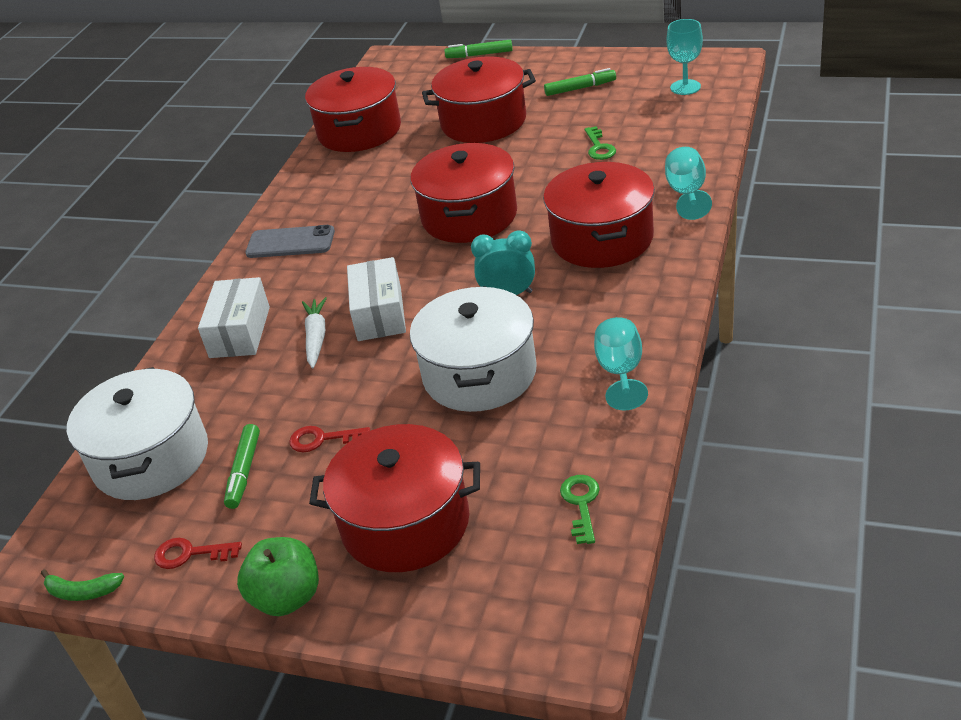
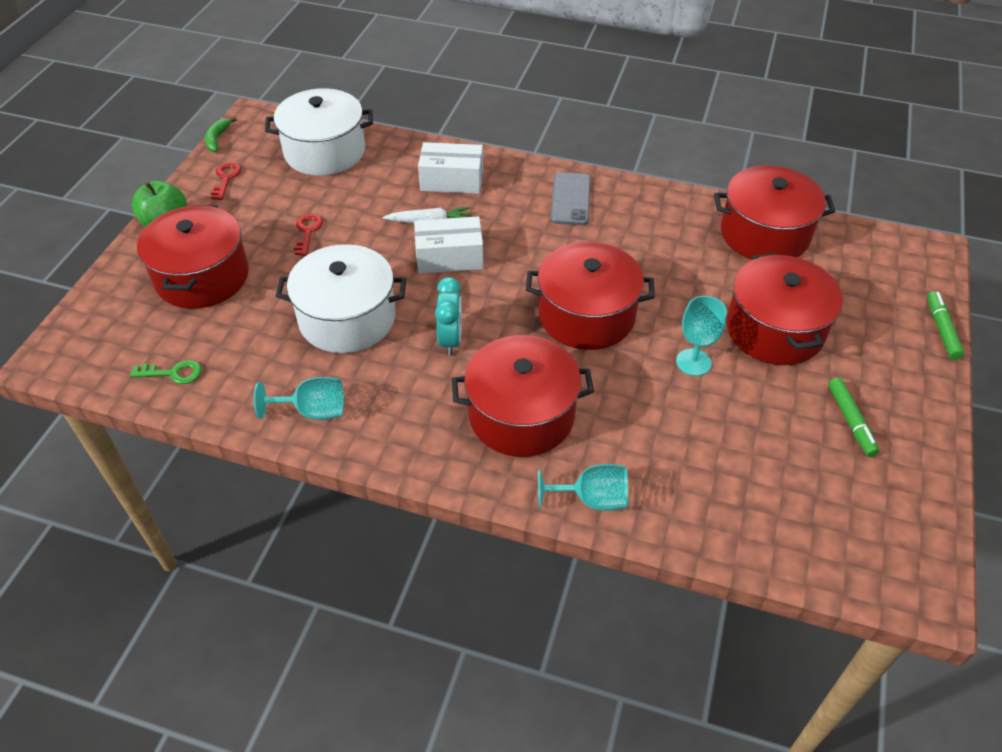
camera: 85 degrees right, 10 degrees up
(244, 471) = (291, 196): green marker -> none
(599, 147) = (705, 428): green key -> none
(685, 87) = (849, 532): turquoise goblet -> turquoise goblet (693, 362)

